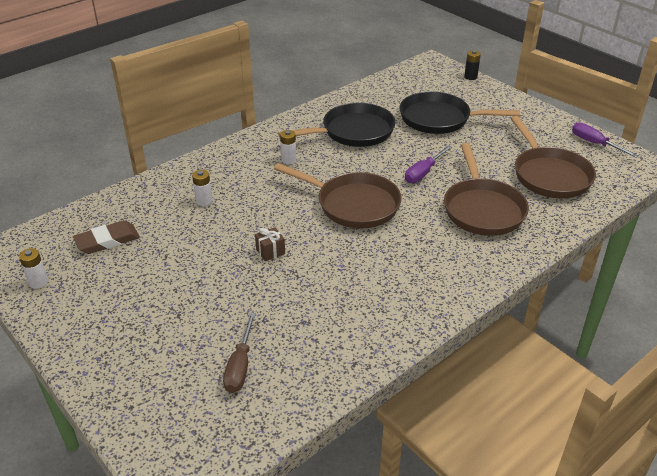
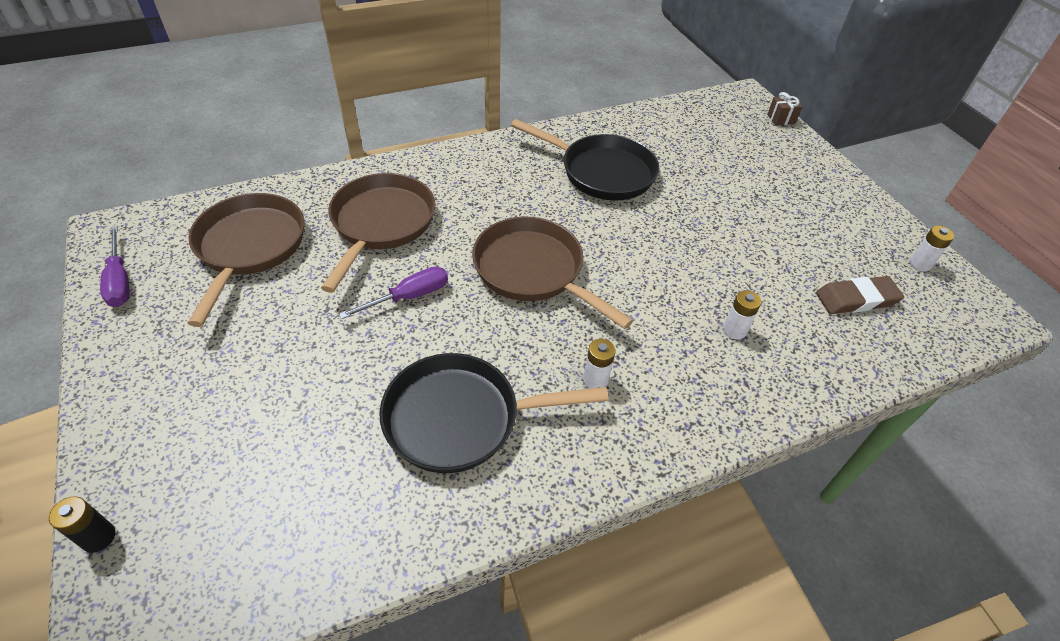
camera: 165 degrees left, 10 degrees up
(240, 366) = (699, 144): brown screwdriver -> none
(270, 251) = (655, 235): brown gift -> brown gift (781, 119)
(439, 119) = (290, 408): black pan -> black pan (602, 172)

